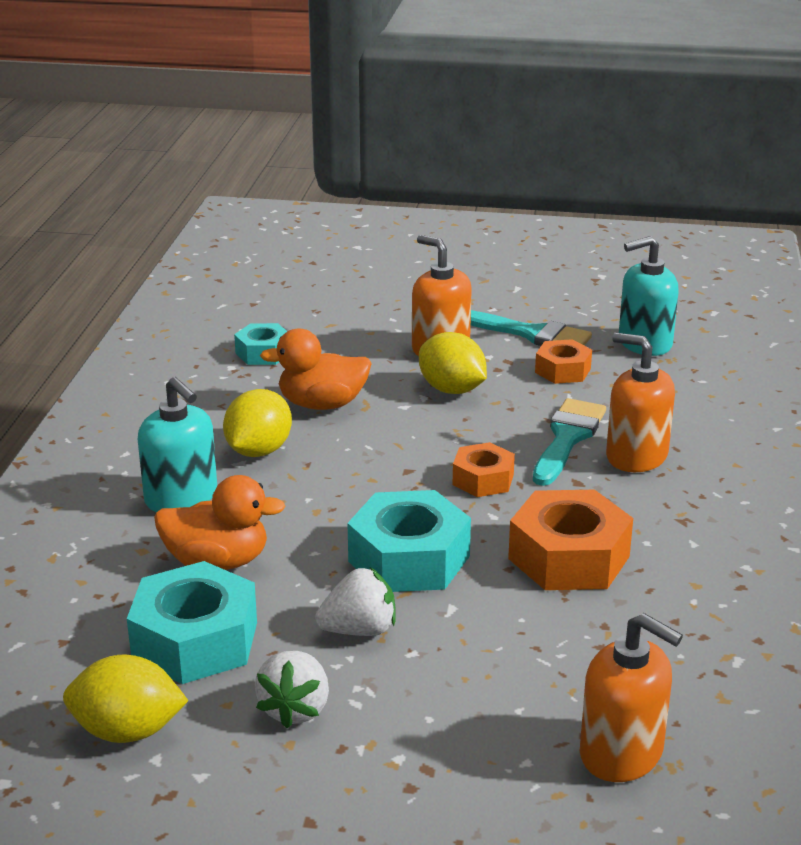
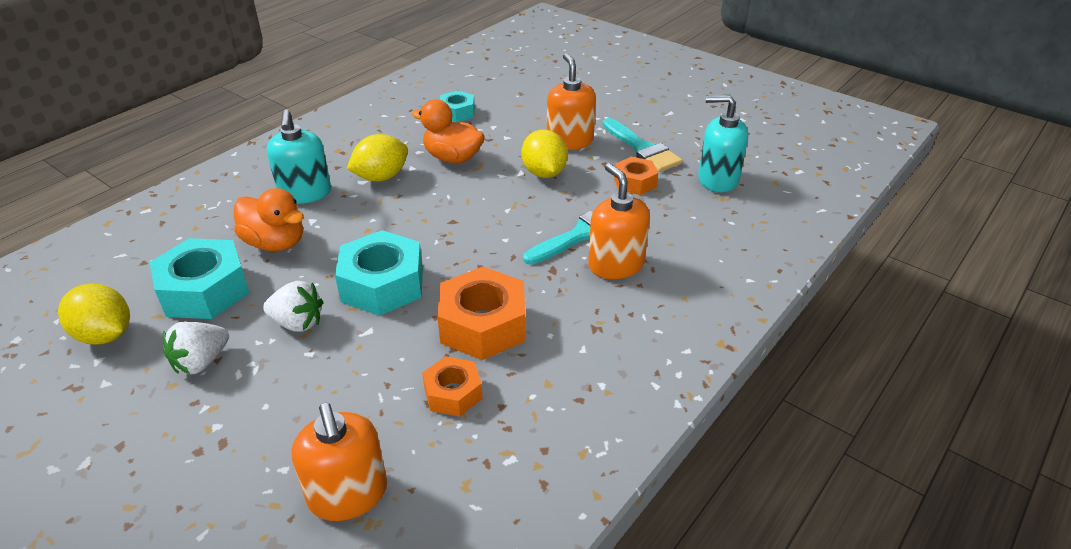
camera: 30 degrees right, 10 degrees up
(483, 479) = (492, 245): orange nut -> orange nut (453, 393)

